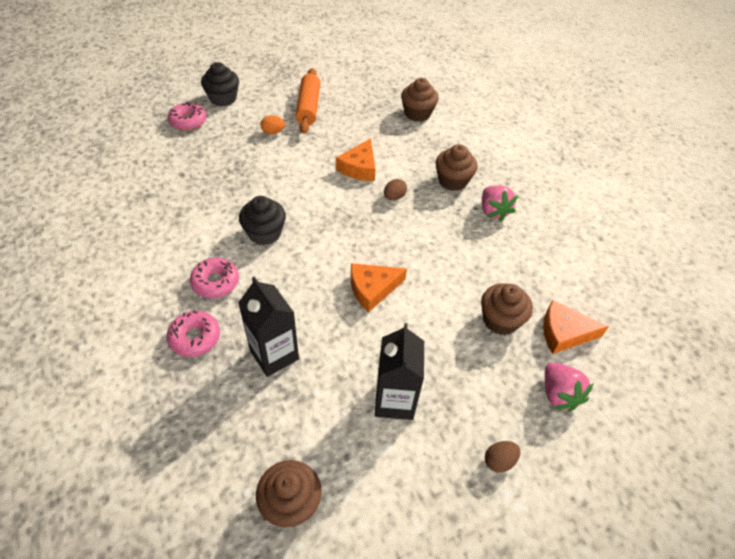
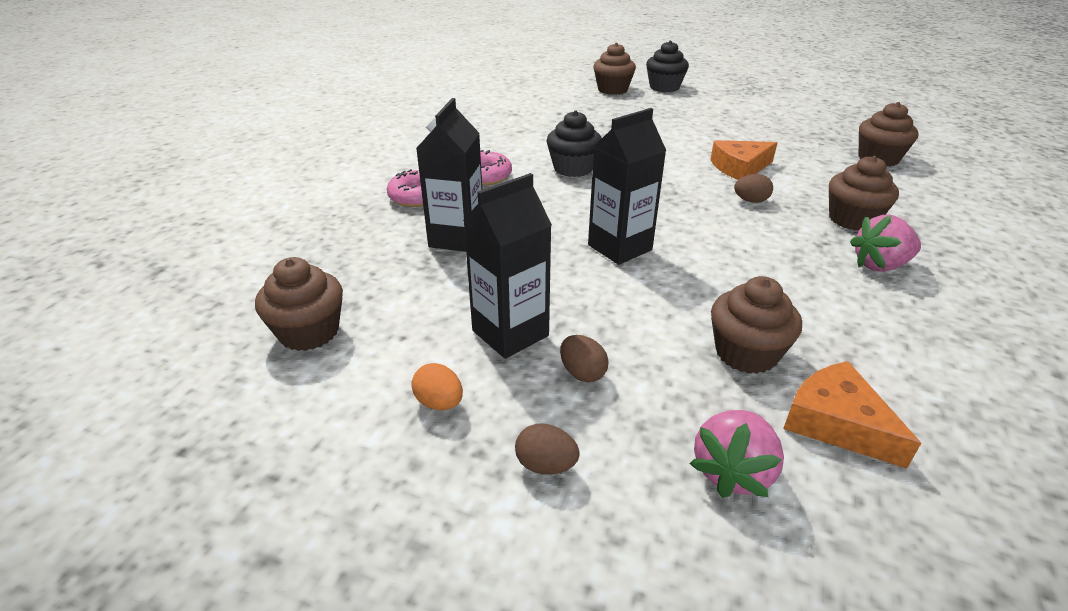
camera: 50 degrees right, 15 degrees down
(188, 121) = (612, 89): pink donut -> brown cupcake
(273, 132) = (681, 118): orange egg -> orange egg (439, 403)
(308, 107) = (743, 115): orange rolling pin -> none
(372, 289) = (619, 247): orange cheese -> black carton
(454, 395) = (582, 373): none -> brown egg
(493, 211) = (880, 265): pink strawberry -> pink strawberry turned 45 degrees clockwise

